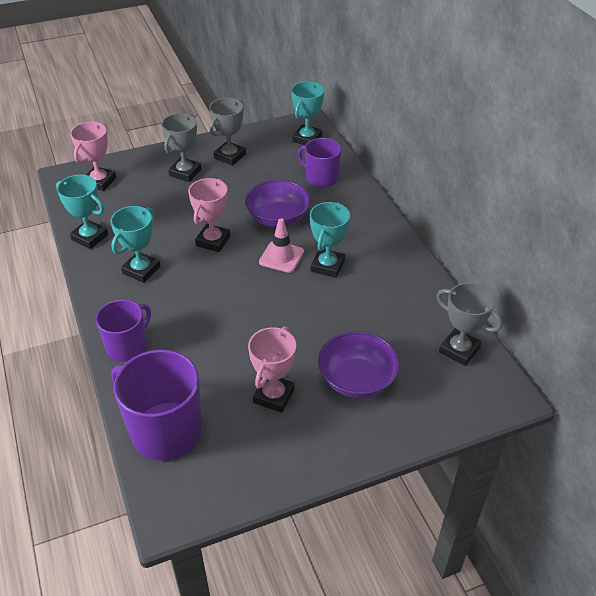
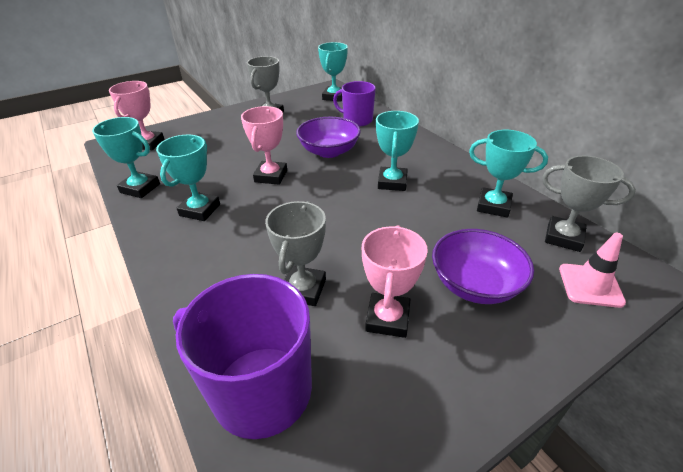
camera: 10 degrees left, 5 degrees down
(128, 346) = (194, 289): purple mug -> none
(185, 172) = (231, 129): grey trophy -> grey trophy (303, 289)
(281, 257) = (344, 181): pink traffic cone -> pink traffic cone (590, 285)
(412, 307) = (493, 206): none -> turquoise trophy

